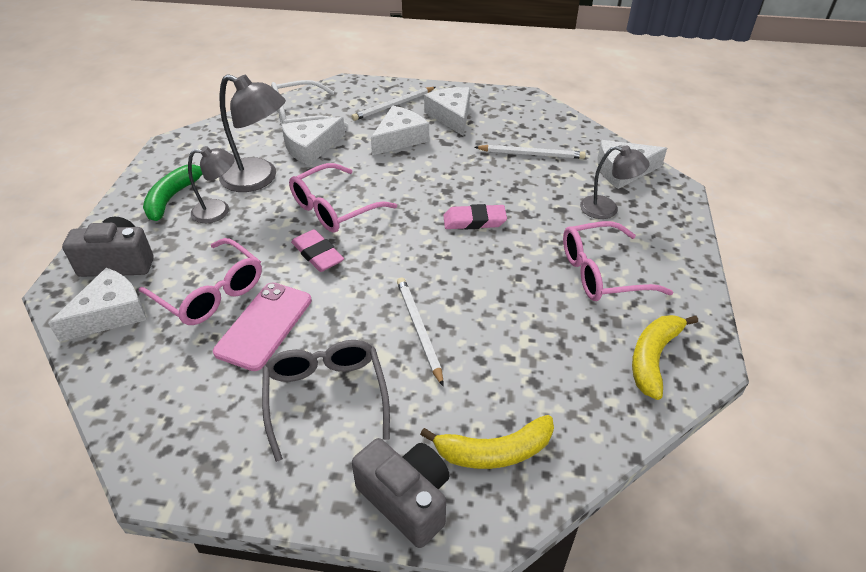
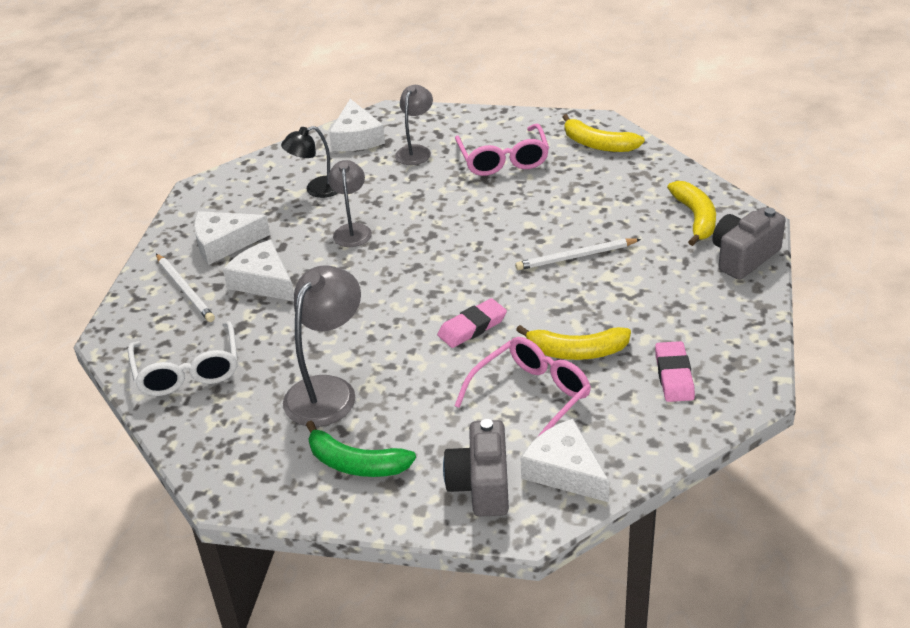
camera: 85 degrees left, 5 degrees down
(218, 211) = (390, 416): grey lamp -> grey lamp (352, 230)
(264, 325) = (576, 351): pink phone -> yellow banana
(311, 147) = (267, 353): white cheese -> none
(326, 397) = (657, 304): grey glasses -> none
(334, 208) = (395, 322): pink glasses -> none
(474, 221) = (426, 227): pink eraser -> pink eraser (674, 375)
(531, 154) = (316, 190): white pencil -> black lamp

